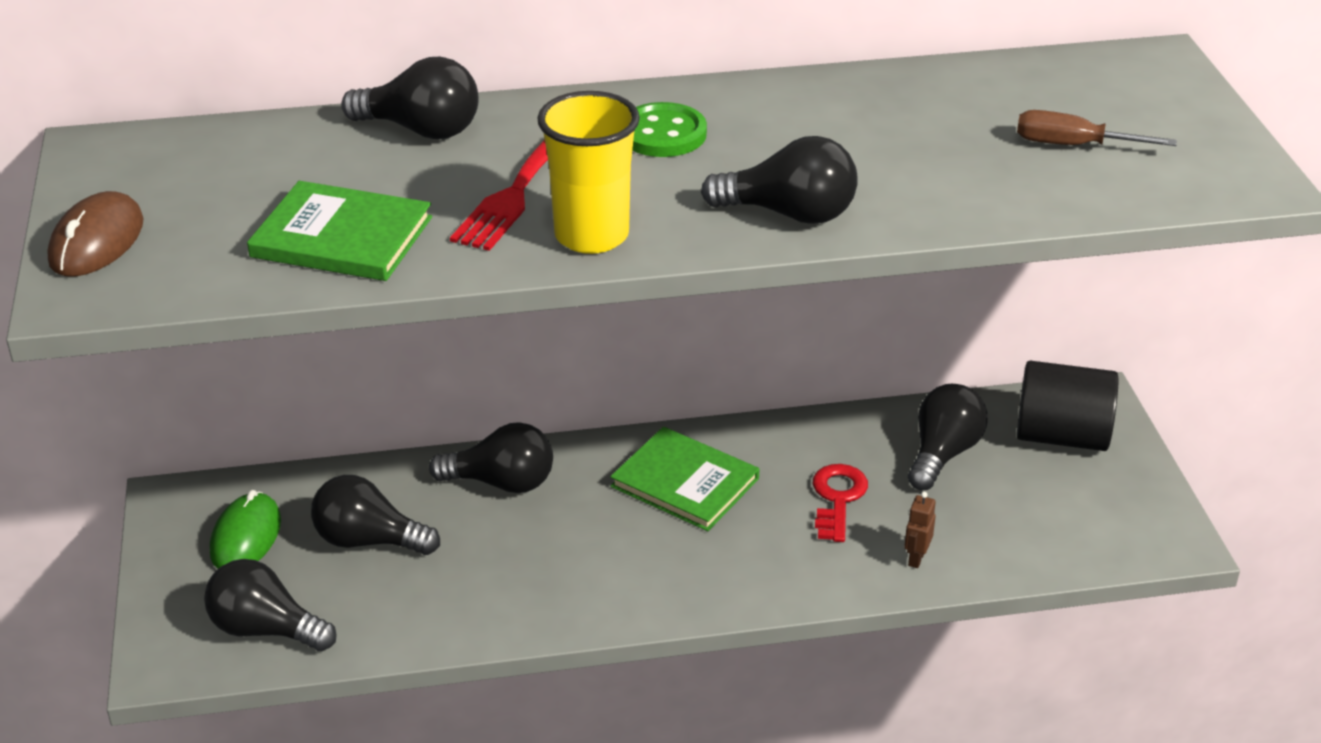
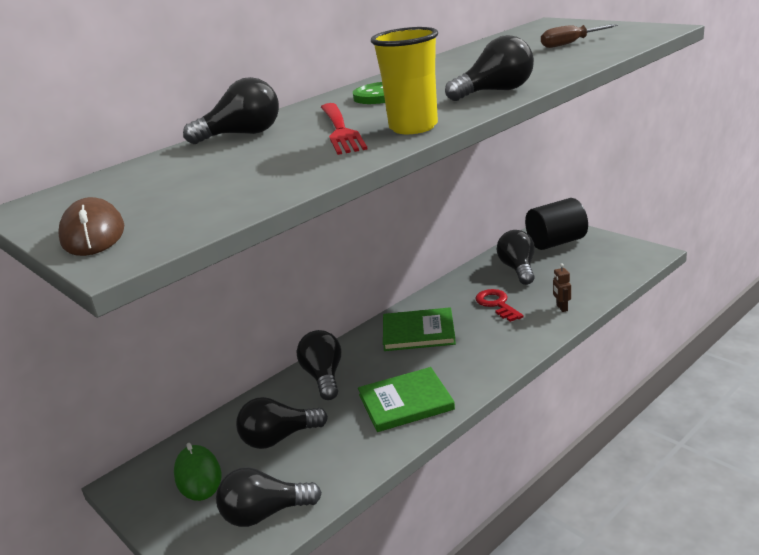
camera: 30 degrees left, 10 degrees down
(342, 237) = (267, 175): green book -> green book (406, 402)
(502, 483) = (324, 377): black light bulb -> black light bulb turned 75 degrees counterclockwise

